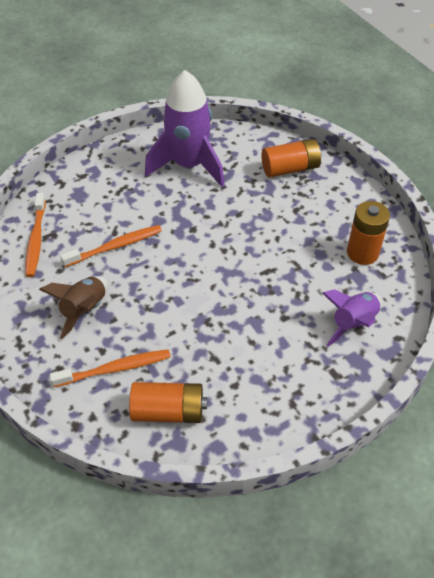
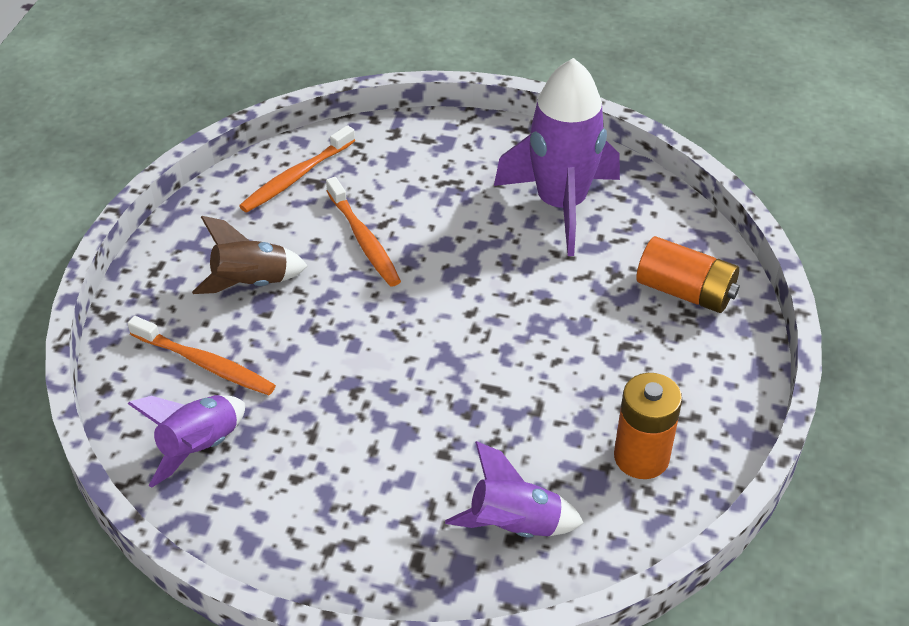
camera: 45 degrees right, 5 degrees down
(115, 246) = (364, 240): orange toothbrush -> orange toothbrush turned 45 degrees clockwise
(168, 411) = (199, 447): orange battery -> purple rocket

